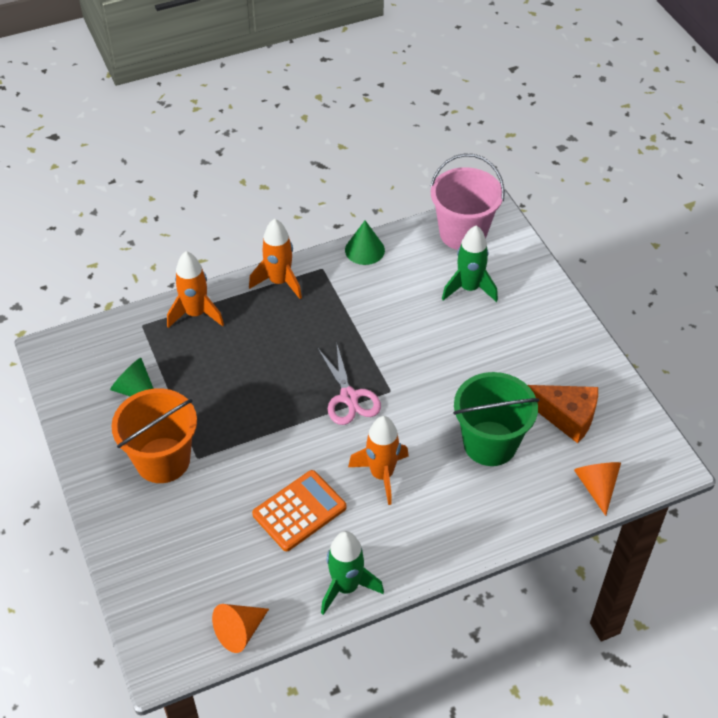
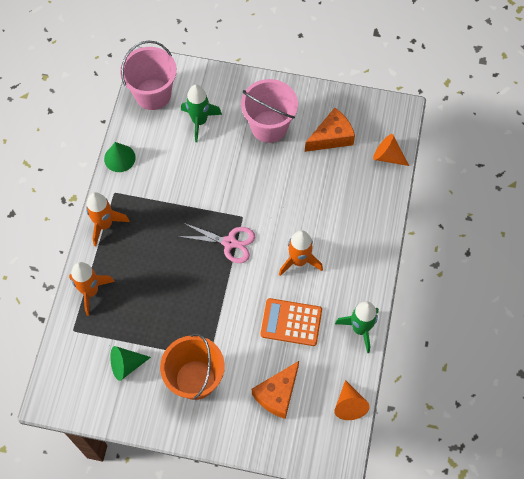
camera: 55 degrees left, 15 degrees up
(201, 548) = (277, 394): none -> orange cheese
(299, 511) = (291, 322): orange calculator -> orange calculator turned 75 degrees counterclockwise
(490, 443) = (320, 189): green bucket -> none
(522, 351) = (269, 126): none -> pink bucket

